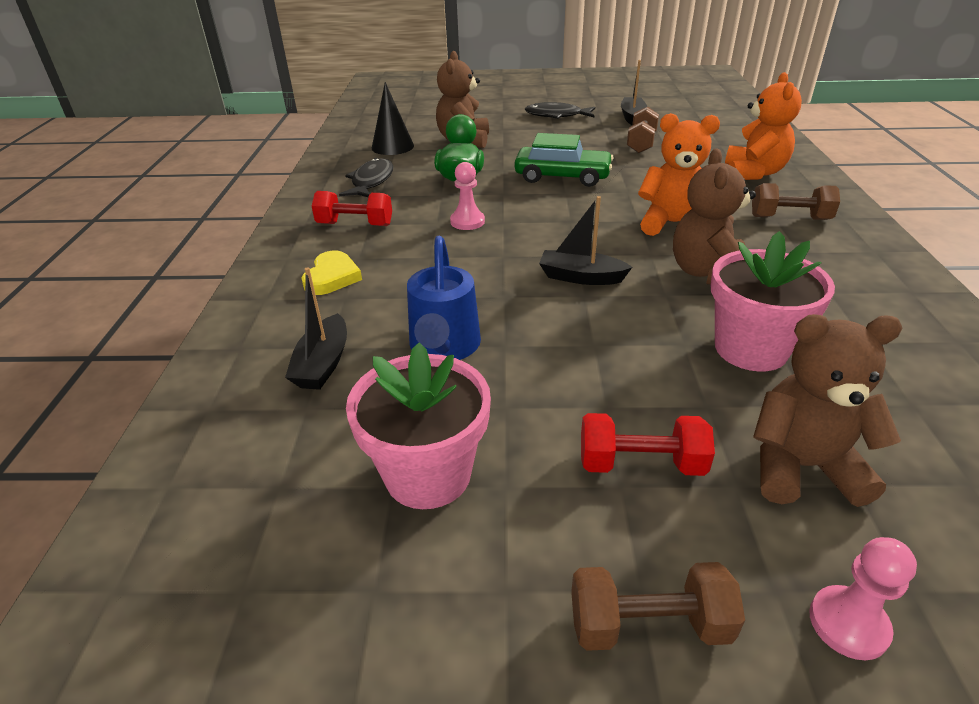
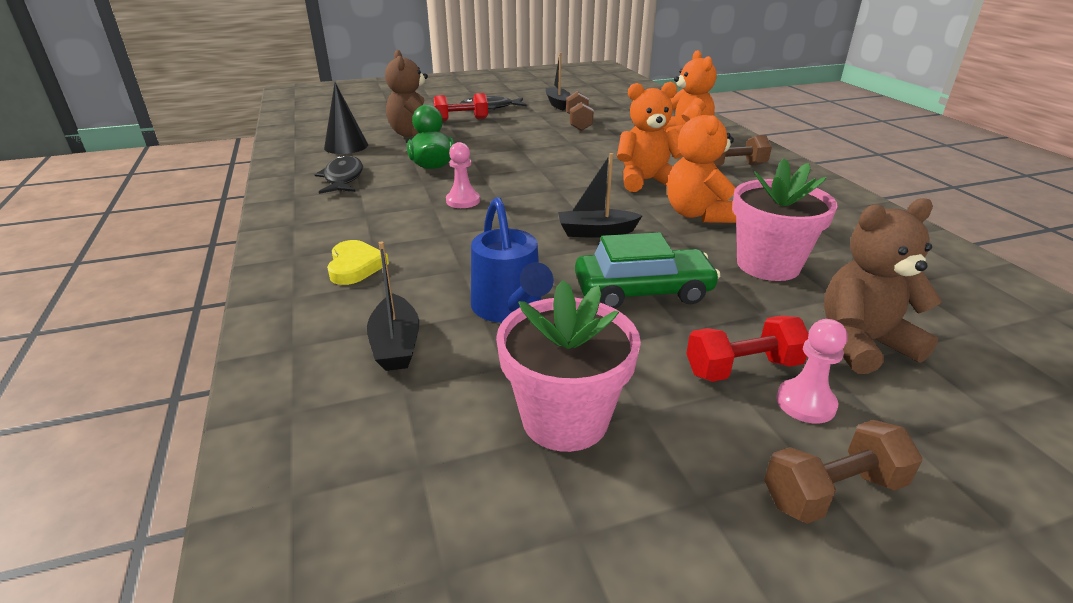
camera: 20 degrees left, 5 degrees down
(355, 224) = (350, 217): red dumbbell -> red dumbbell (461, 119)
(562, 176) = (527, 155): green car -> green car (643, 291)
(708, 273) = (698, 214): brown teddy bear -> orange teddy bear
(848, 624) = (969, 448): pink pawn -> pink pawn (805, 403)

